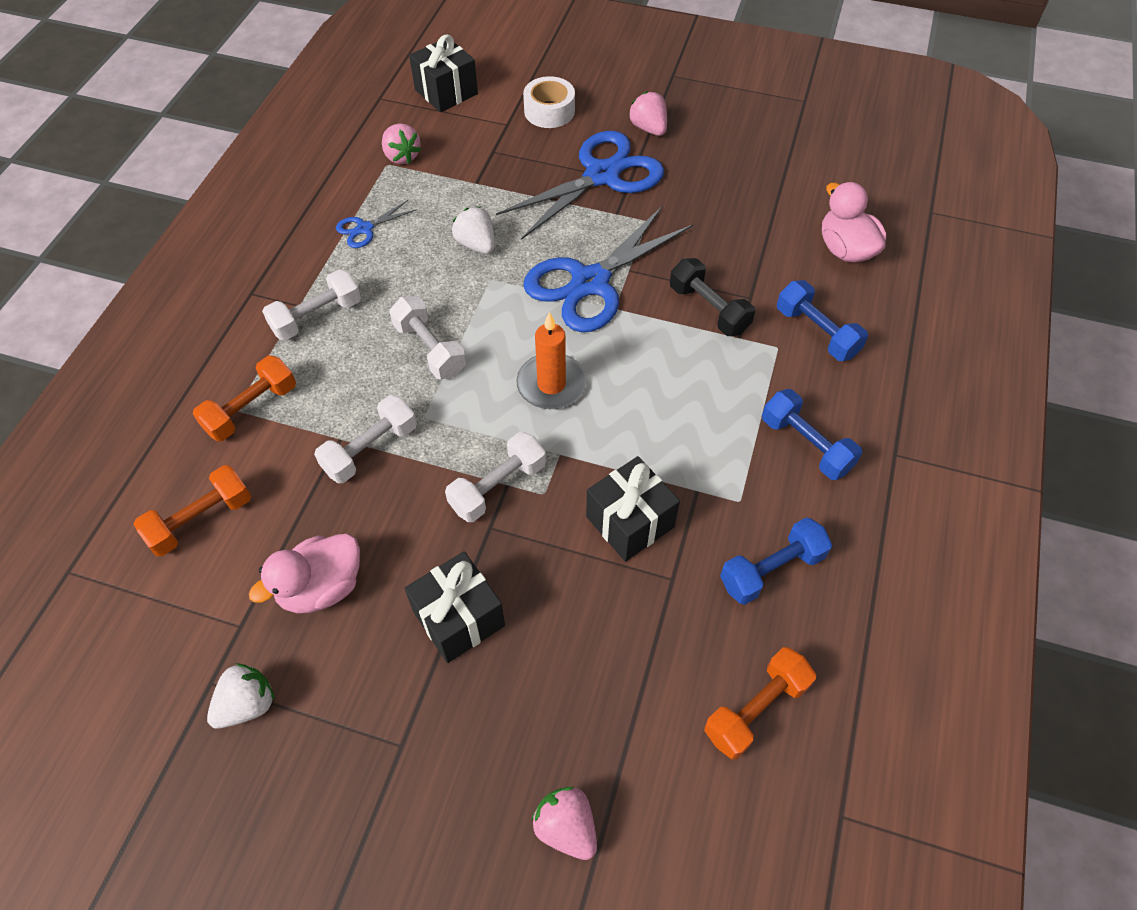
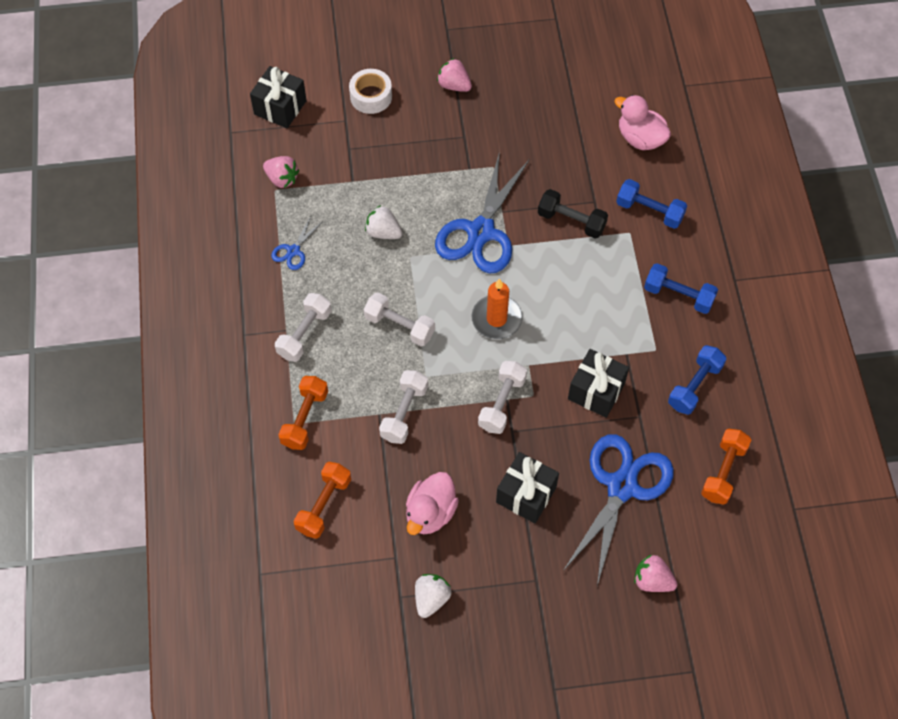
camera: 25 degrees left, 5 degrees up
(602, 175) = (441, 140): blue scissors -> blue scissors (621, 487)

